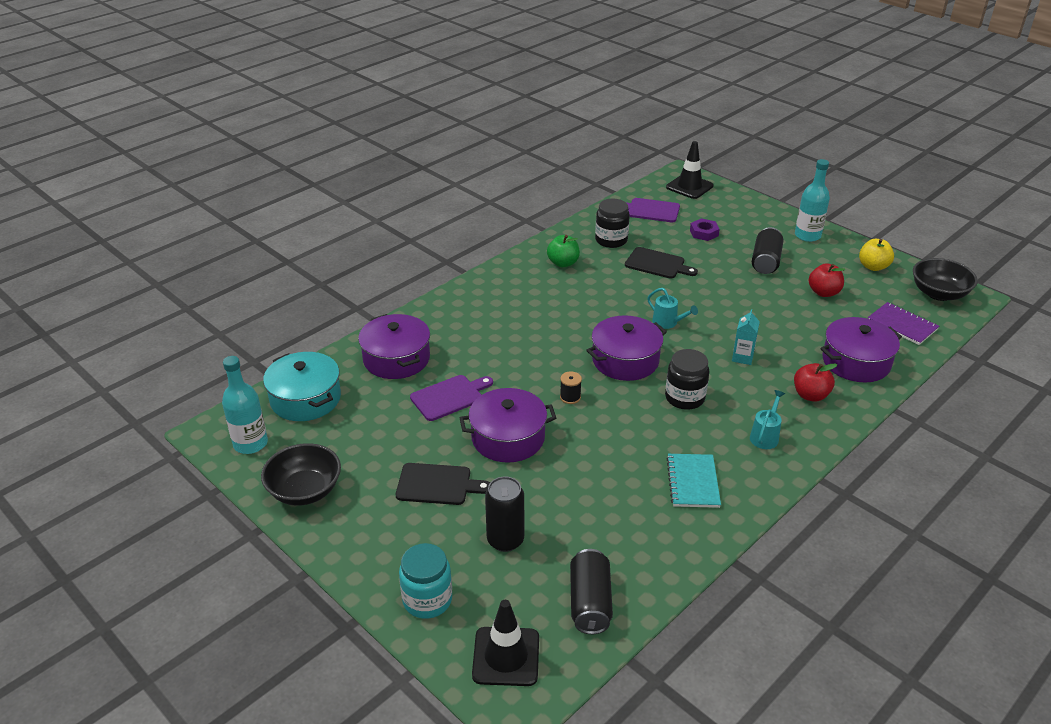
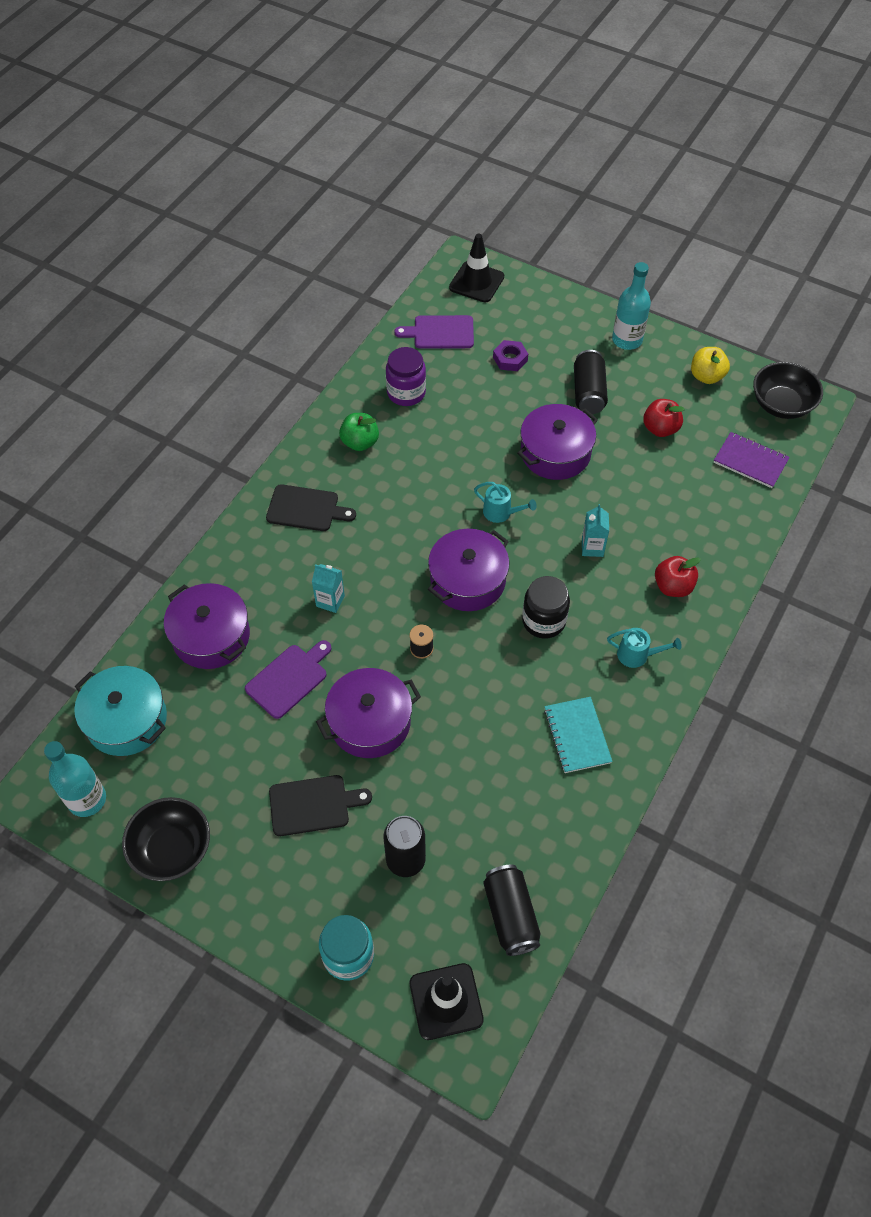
camera: 15 degrees left, 20 degrees up
(503, 354) = (330, 601): none -> turquoise carton
(611, 240) = (406, 393): black jar -> purple jar
(657, 264) = (468, 421): black cutting board -> black cutting board (306, 509)
(765, 436) = (637, 655): turquoise watering can -> turquoise watering can turned 90 degrees clockwise
(856, 362) = (711, 527): purple pot -> purple pot (555, 453)

